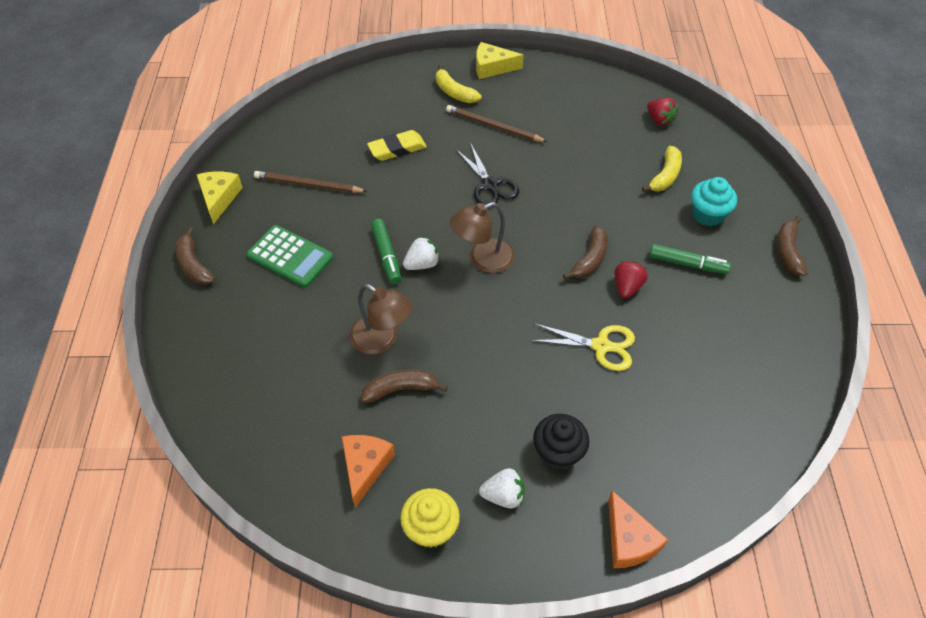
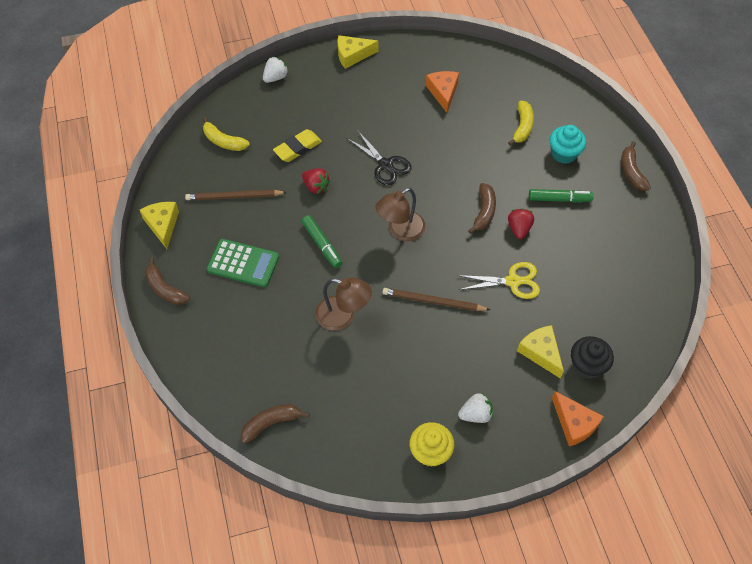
camera: 15 degrees left, 5 degrees up
(365, 467) = (365, 419): orange cheese -> orange cheese (443, 92)
(401, 389) = (372, 352): brown banana -> brown banana (271, 423)
(422, 264) = (353, 245): white strawberry -> white strawberry (275, 77)
(454, 92) = (328, 85): yellow banana -> yellow banana (223, 141)
(493, 126) = (371, 111): brown pencil -> brown pencil (433, 301)
(558, 452) = (505, 372): black cupcake -> black cupcake (587, 365)
(611, 439) = (541, 352): none -> yellow cheese
(659, 120) = (504, 77): red strawberry -> red strawberry (316, 186)

